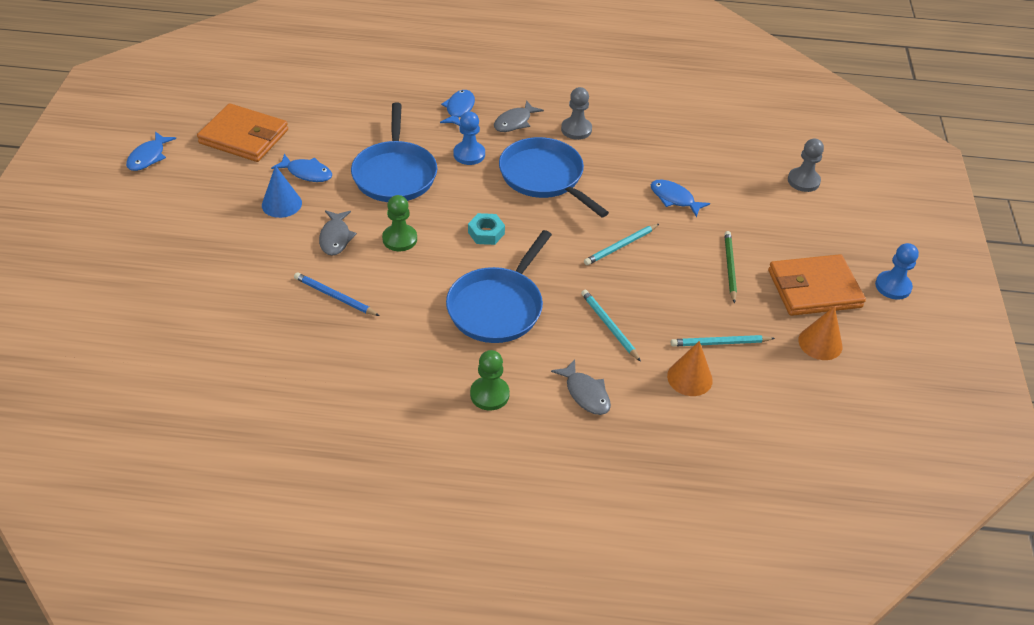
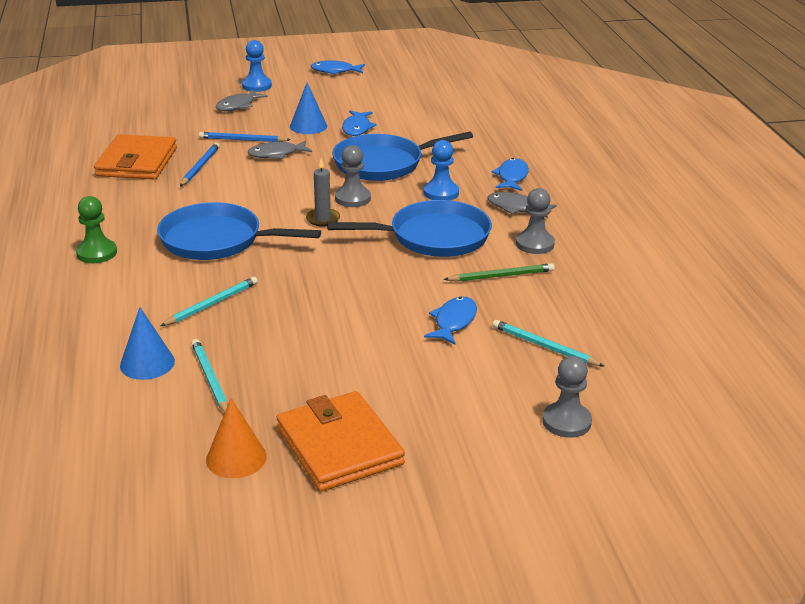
camera: 75 degrees right, 15 degrees down
(244, 137) = (388, 97): orange wallet -> orange wallet (137, 162)
(287, 256) = (242, 140): none -> blue pencil
(399, 239) = (290, 181): green pawn -> none
(455, 207) = (352, 198): none -> grey pawn
(459, 109) = (512, 177): blue fish -> blue fish turned 75 degrees counterclockwise
(486, 233) = (323, 219): turquoise nut -> grey candle
(544, 177) = (433, 237): blue pan -> blue pan turned 45 degrees clockwise
(585, 393) = (109, 302): grey fish -> grey fish (238, 106)
(621, 246) = (345, 296): turquoise pencil -> turquoise pencil (544, 346)
(689, 378) = (147, 363): orange cone -> blue cone
(729, 267) = (347, 374): green pencil -> green pencil (501, 276)
(893, 286) = (380, 522): blue pawn -> blue pawn (257, 86)

